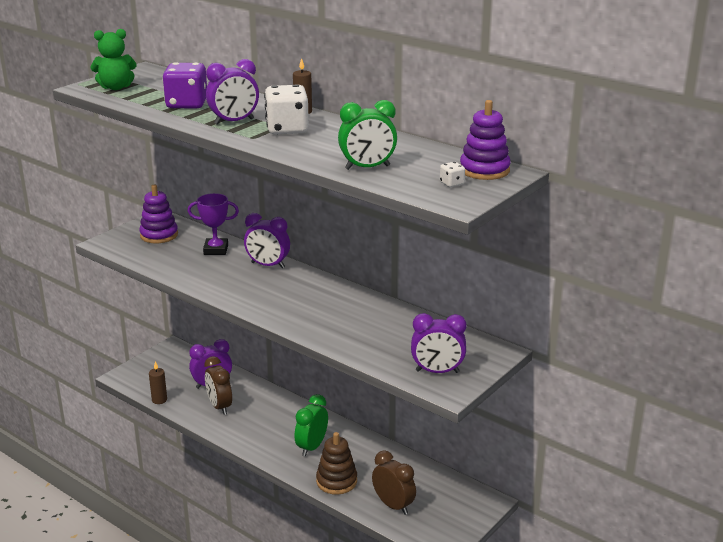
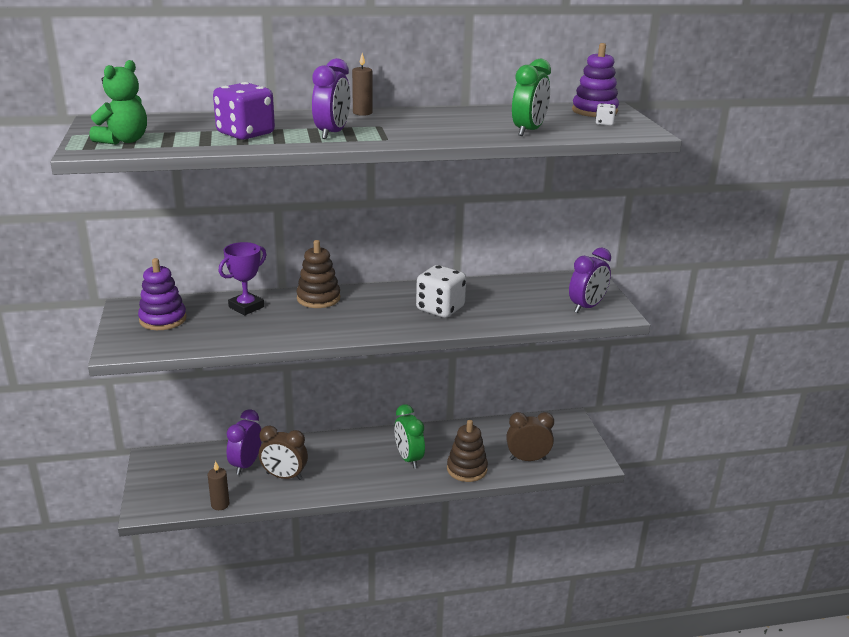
camera: 50 degrees left, 0 degrees up
(268, 265) = (318, 298): purple clock -> brown stacking toy
(287, 129) = (391, 126): white dice -> white dice (440, 309)

